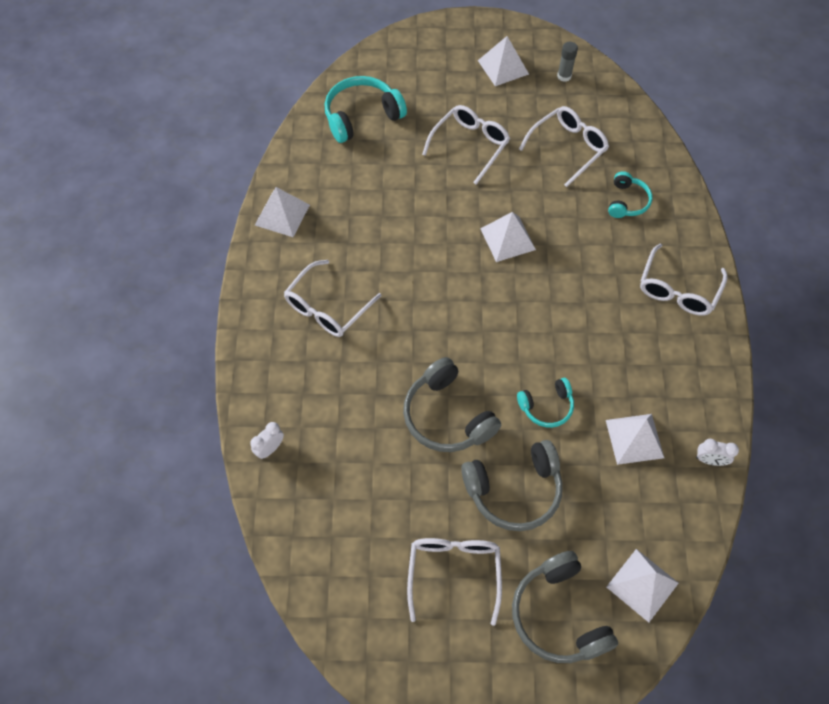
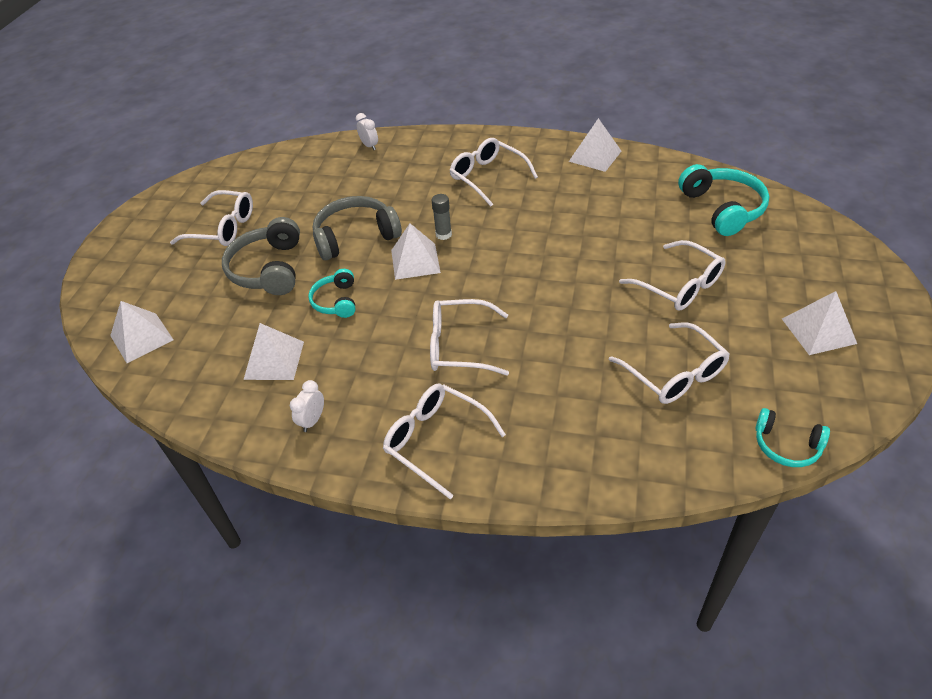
camera: 105 degrees right, 15 degrees down
(507, 239) = (541, 300): white pyramid -> white pyramid (415, 261)
(558, 615) = (154, 281): grey headphones -> none
(564, 76) = (810, 392): grey glue stick -> grey glue stick (443, 234)
(577, 291) = (459, 346): none -> white glasses
(627, 201) = (580, 418): turquoise headphones -> turquoise headphones (786, 445)
(709, 460) = (221, 417): white clock -> white clock (312, 420)

